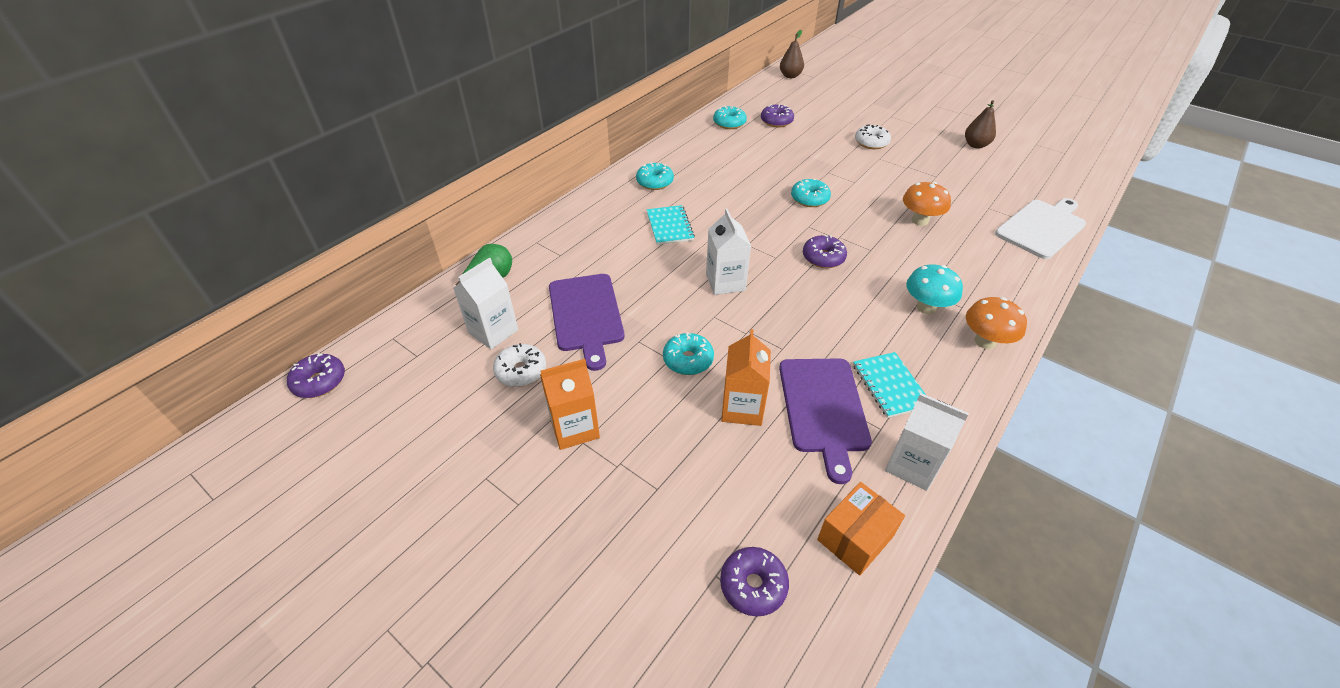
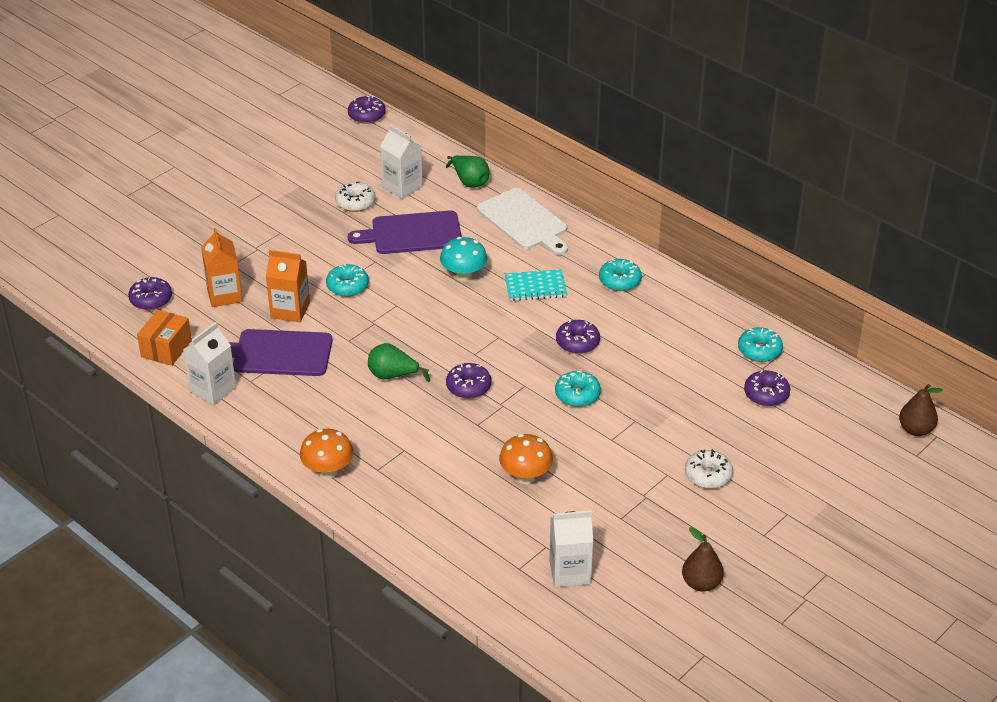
camera: 95 degrees right, 5 degrees down
(575, 428) = (293, 229): orange carton -> orange carton (224, 295)
(725, 282) = (441, 316): white carton -> white carton (570, 572)
(743, 201) = (577, 342): none -> purple donut
(826, 308) = (393, 376): none -> green pear
(855, 538) = (166, 349): orange box -> orange box turned 60 degrees clockwise
(890, 386) = (291, 396): turquoise notebook -> none
(926, 307) = (381, 443): turquoise mushroom -> turquoise mushroom (463, 276)
(1042, 227) = (499, 582): white cutting board -> white cutting board (524, 221)

